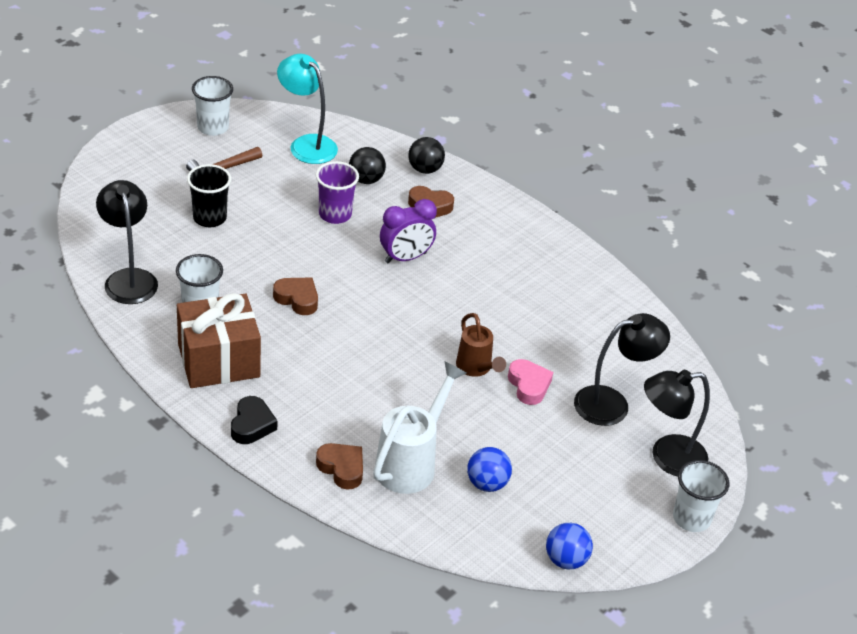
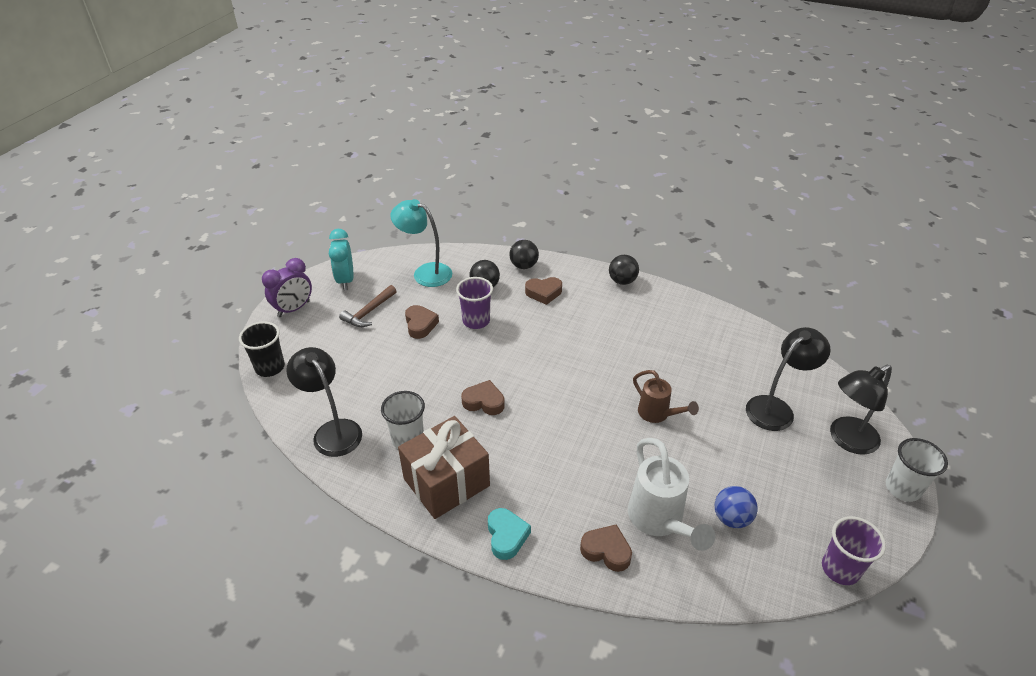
camera: 15 degrees left, 0 degrees up
(209, 218) = (377, 355): black cup -> black cup (270, 367)
(213, 127) = (345, 280): white cup -> turquoise clock
(252, 425) = (506, 536): black heart -> turquoise heart
(271, 200) = (420, 325): none -> brown heart
(405, 258) = (549, 339): purple clock -> purple clock (294, 309)
(411, 462) = (660, 521): white watering can -> white watering can turned 150 degrees clockwise
(529, 385) = (706, 415): pink heart -> none
(531, 220) = (622, 281): none -> black ball
(566, 560) = (840, 569): blue ball -> purple cup

